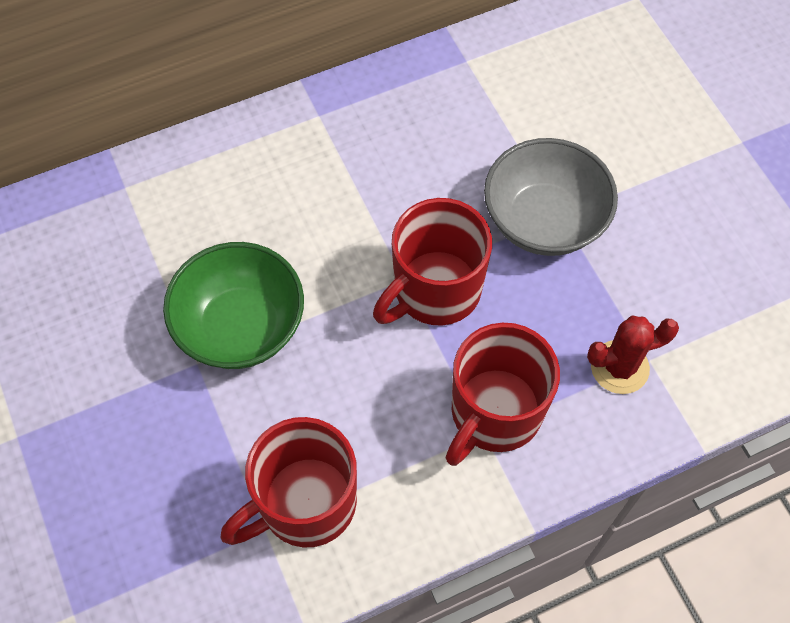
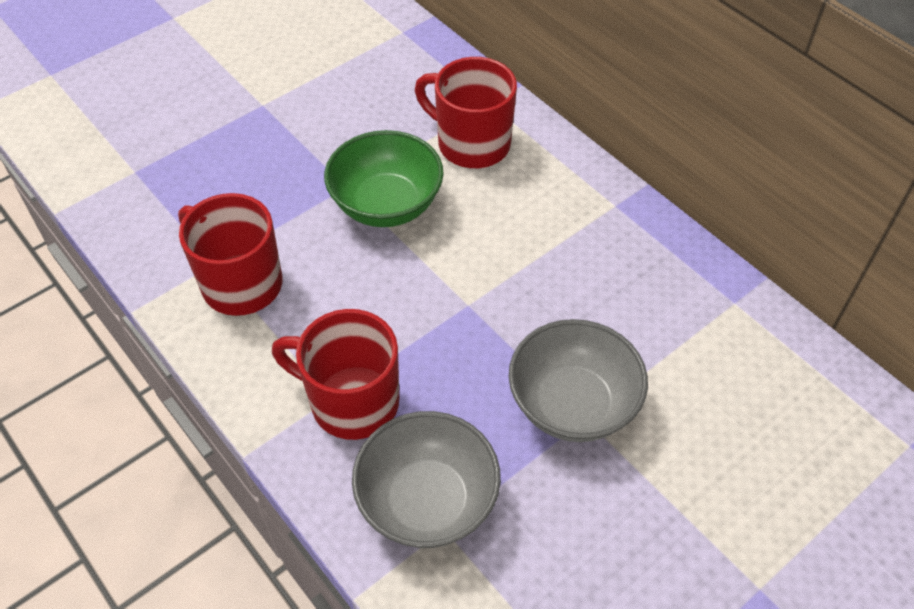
camera: 75 degrees right, 10 degrees down
(435, 291) = (463, 330): red mug -> red mug (471, 143)
(619, 367) = (427, 501): red cactus -> grey bowl

